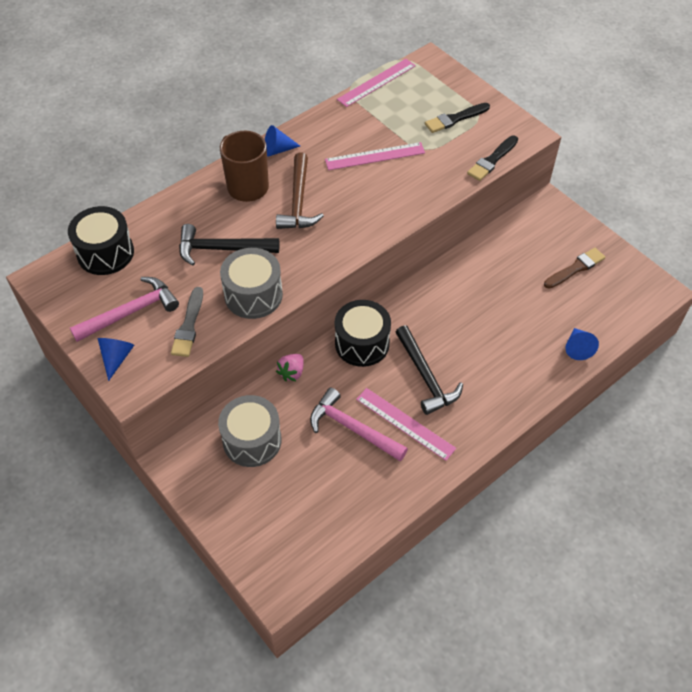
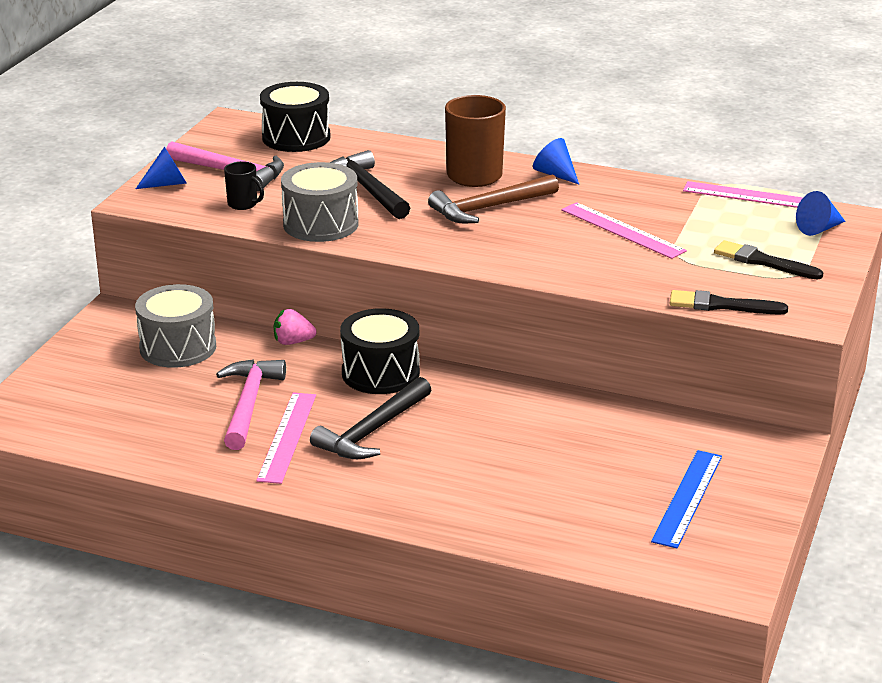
camera: 60 degrees right, 25 degrees down
(188, 325) = (243, 204): grey brush -> black mug
(575, 268) = (687, 498): brown brush -> blue ruler
(577, 348) = (540, 537): blue cone -> blue cone (819, 229)

